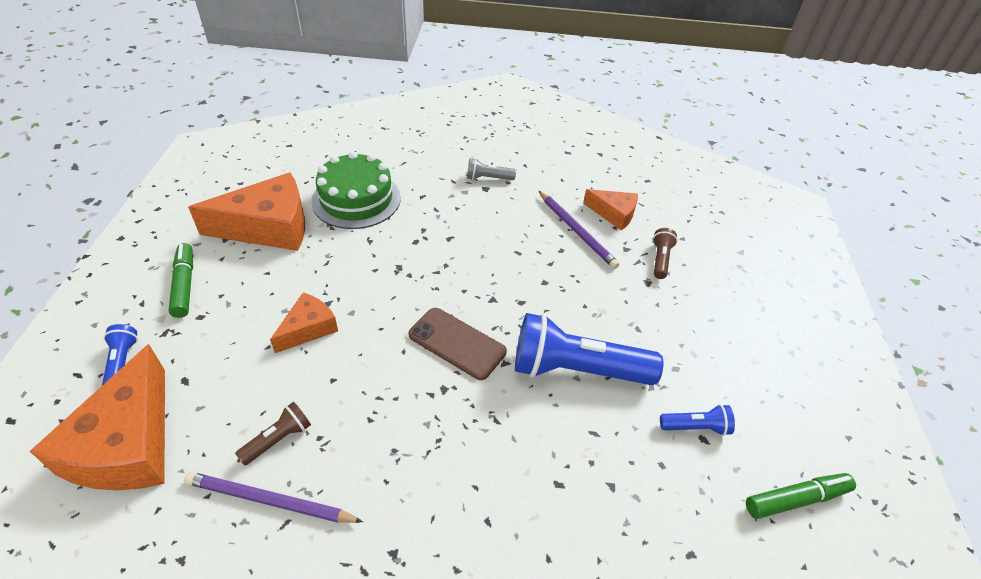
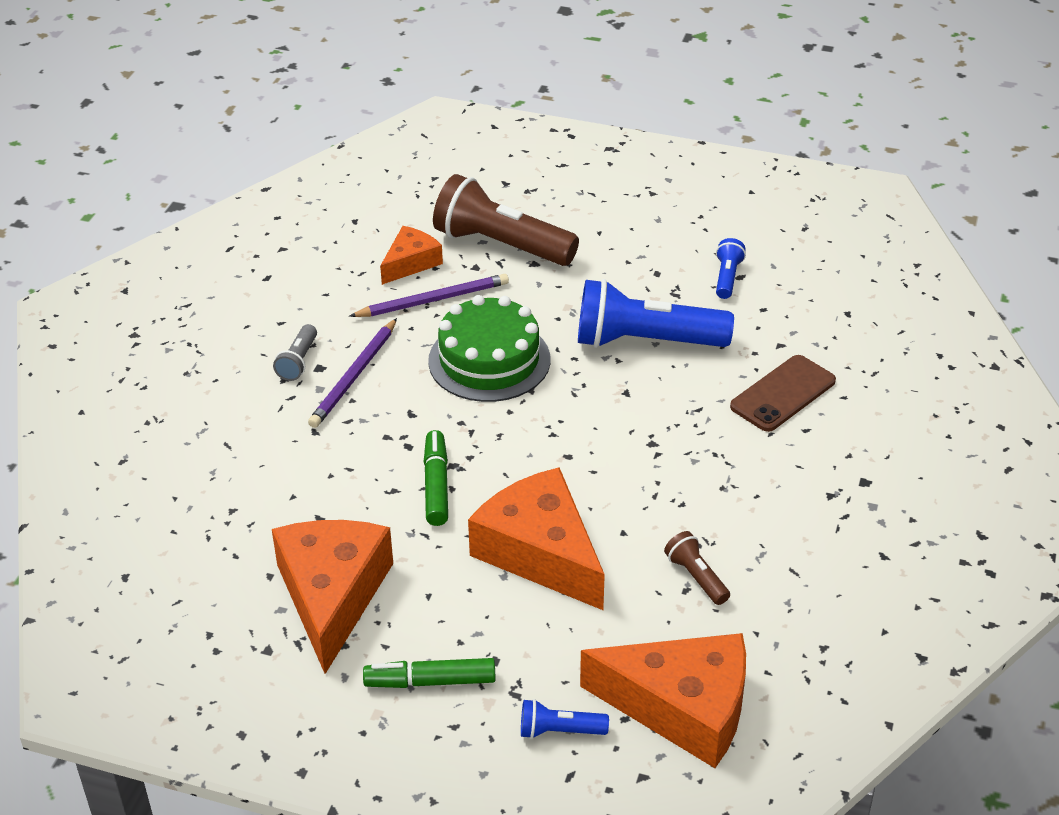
camera: 75 degrees left, 5 degrees down
(270, 501) = (768, 582): purple pencil -> purple pencil (354, 376)
(308, 328) = (540, 552): orange cheese -> orange cheese, size x1.85
(356, 199) = (299, 499): green cake -> green cake (489, 360)
(457, 343) = (591, 426): brown phone -> brown phone (783, 394)
(576, 369) = (645, 341): blue flashlight -> blue flashlight turned 75 degrees clockwise
(660, 259) = (501, 245): brown flashlight -> brown flashlight, size x2.18
(796, 499) = (806, 240): green marker -> green marker (436, 485)

